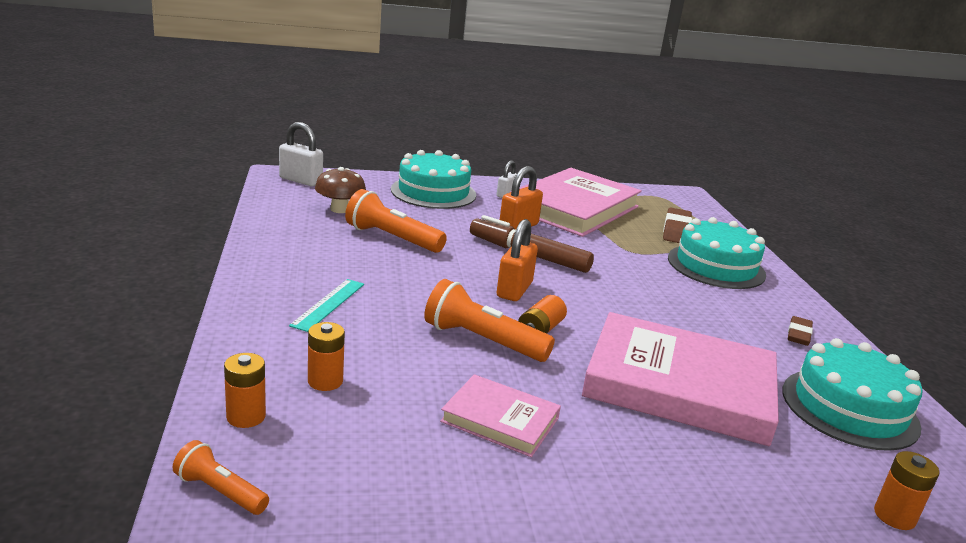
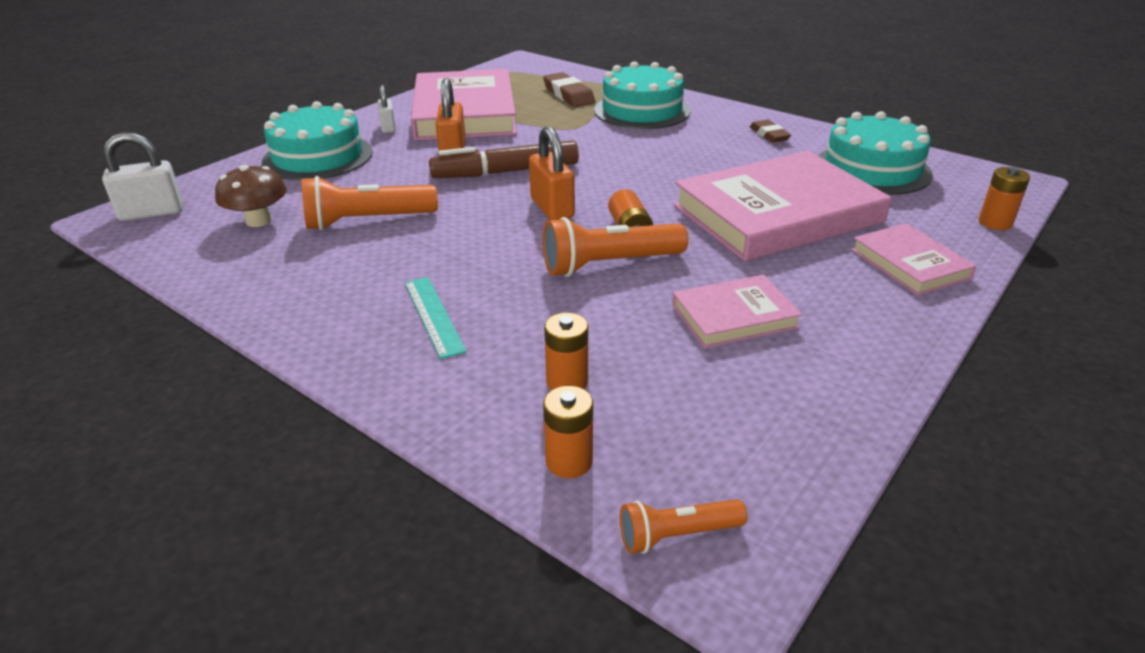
camera: 40 degrees left, 10 degrees up
(723, 484) = (909, 264): none -> pink book

